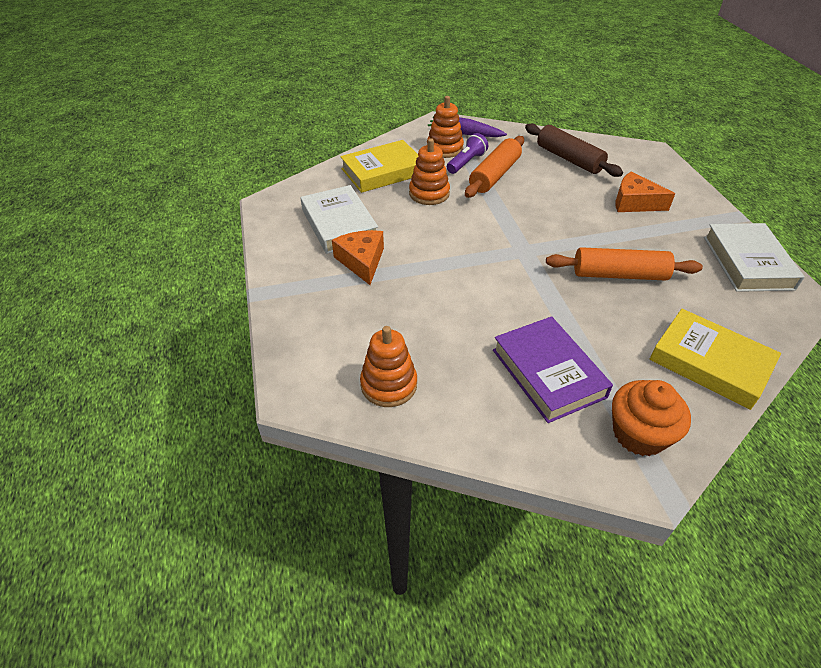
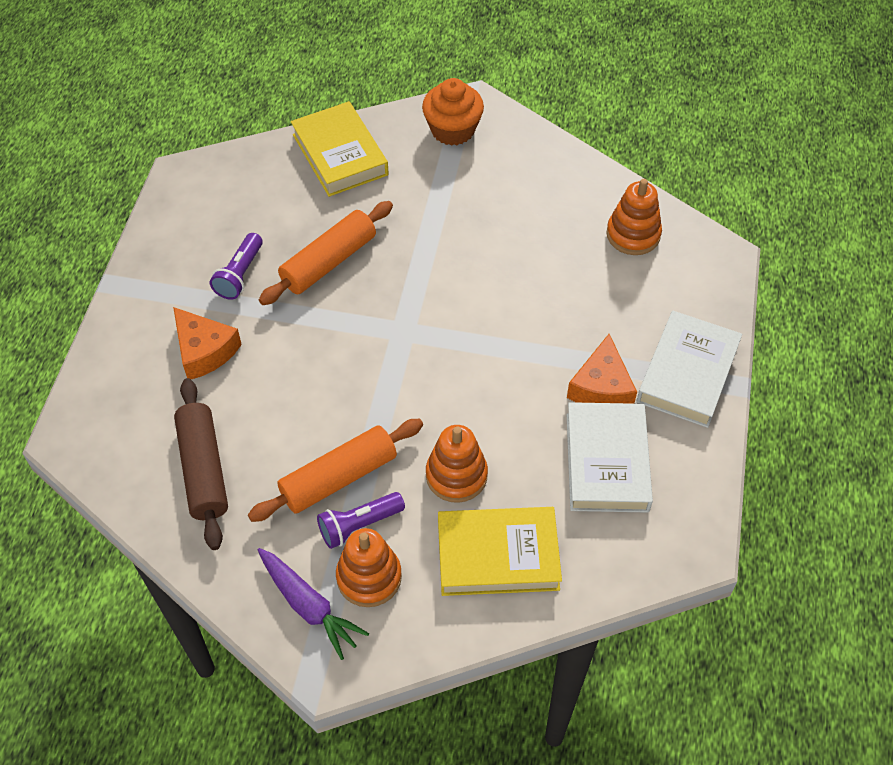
camera: 155 degrees left, 10 degrees up
(548, 373) = (486, 195): purple book -> none
(619, 275) = (329, 262): orange rolling pin -> orange rolling pin turned 75 degrees counterclockwise
(668, 247) = (240, 275): none -> purple flashlight
(747, 262) = (182, 226): white book -> white book (687, 373)

